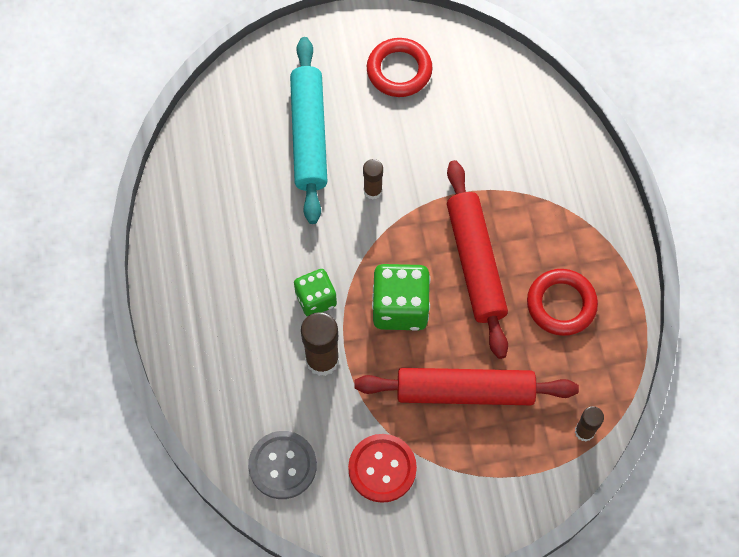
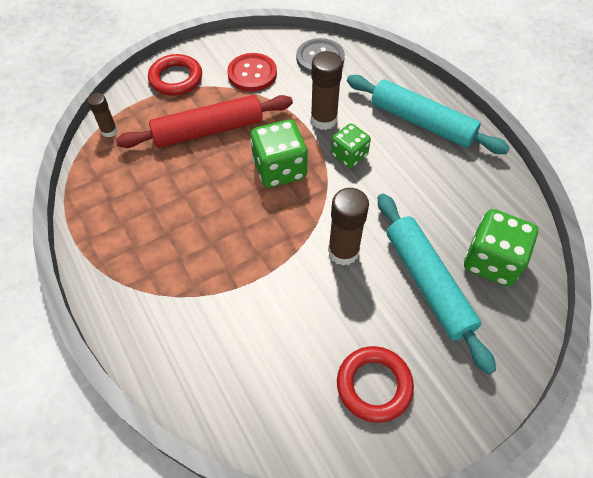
camera: 160 degrees right, 10 degrees down
(210, 316) = (421, 122): none -> turquoise rolling pin
(237, 135) = (491, 261): none -> green dice
(373, 191) = (343, 252): brown glue stick -> brown glue stick, size x1.70
(475, 263) = (228, 220): red rolling pin -> none
(561, 304) = (144, 210): red ring -> red ring (176, 78)

